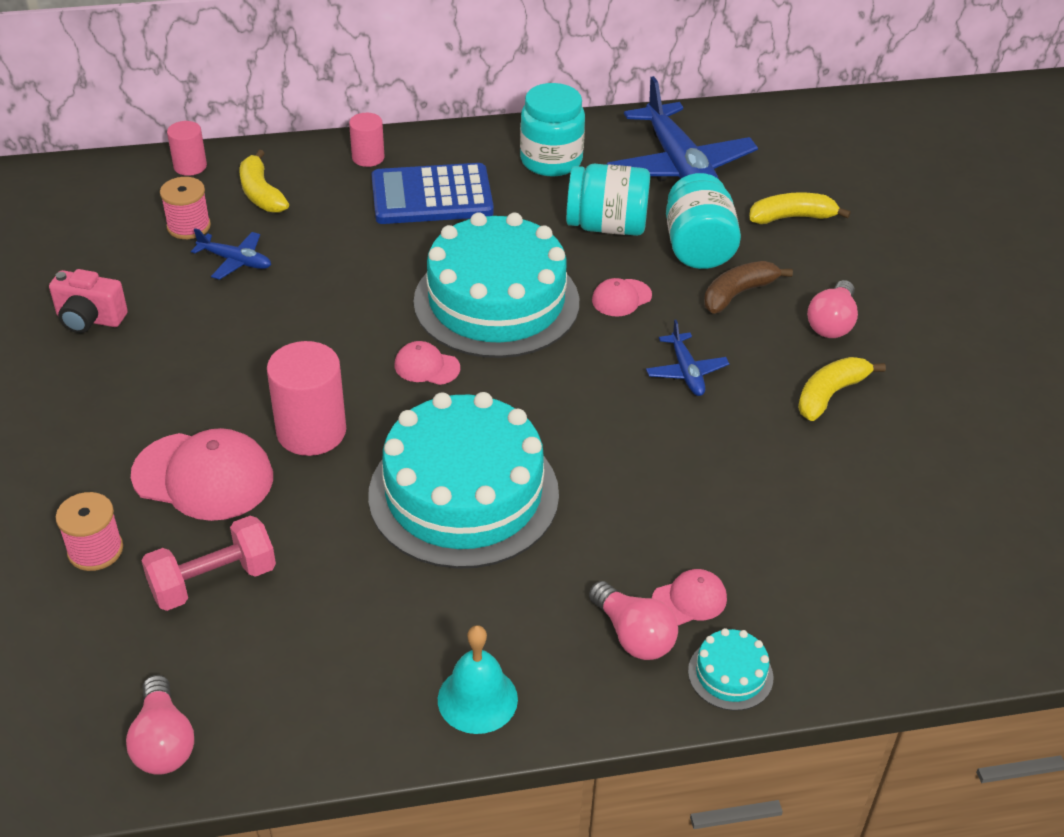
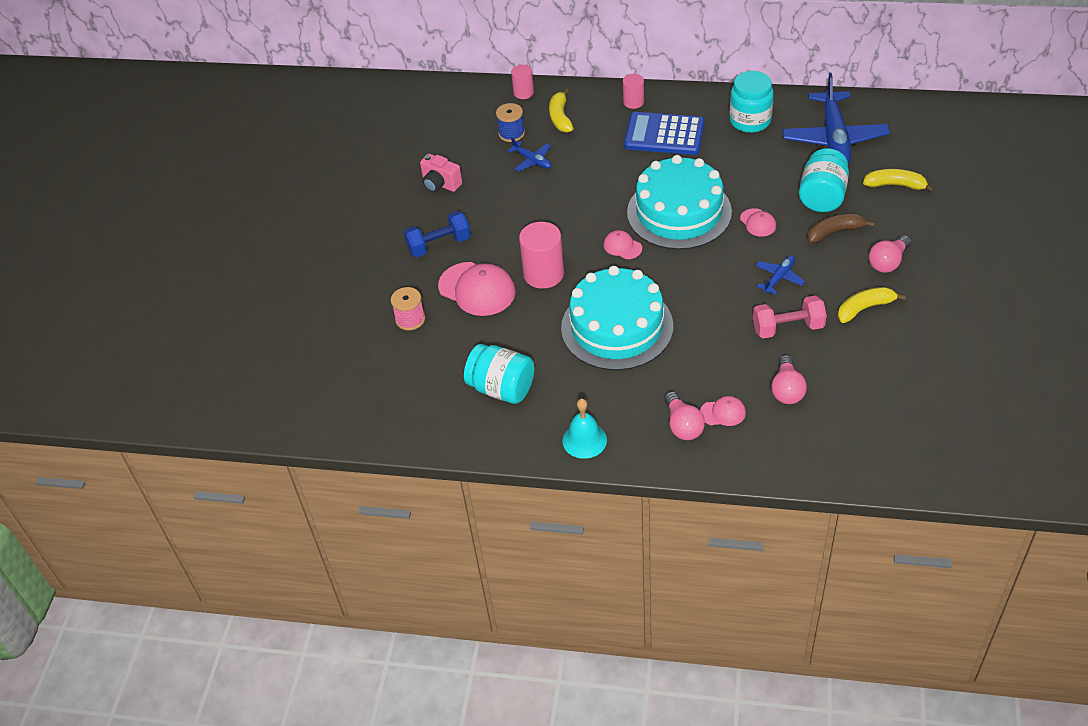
camera: 25 degrees right, 5 degrees up
(114, 415) = (439, 245): none -> blue dumbbell
(163, 742) = (418, 426): pink light bulb -> pink light bulb (787, 389)
(189, 226) = (511, 133): pink spool -> blue spool
(213, 581) = (466, 348): pink dumbbell -> pink dumbbell (788, 328)
(607, 226) = (768, 172): turquoise jar -> turquoise jar (502, 388)
(621, 298) = (758, 223): pink cap -> pink cap turned 105 degrees counterclockwise
(686, 372) = (779, 277): blue plane -> blue plane turned 150 degrees counterclockwise
(730, 674) = (729, 458): turquoise cake -> none

